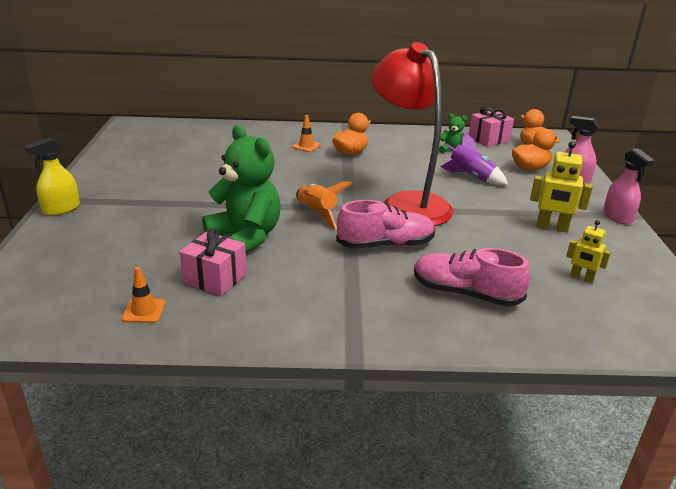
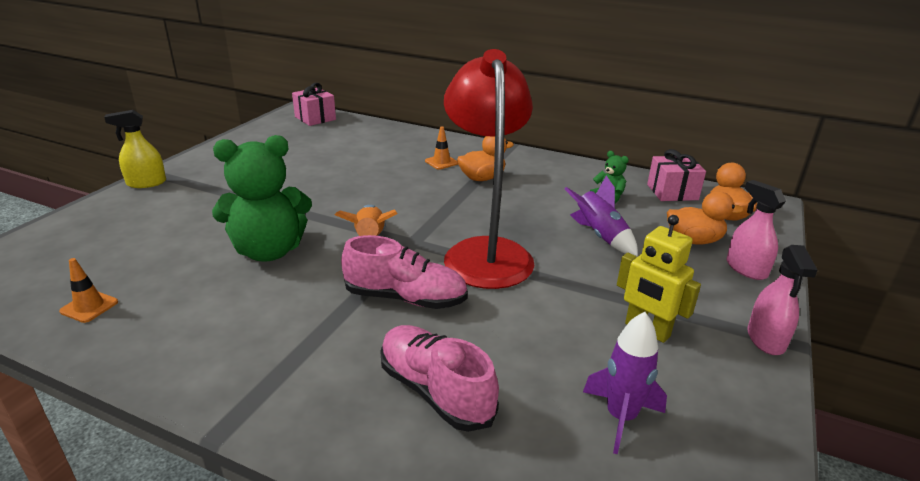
camera: 25 degrees right, 0 degrees up
(215, 278) = (190, 289): pink gift -> pink gift (315, 118)
(245, 237) = (269, 251): green teddy bear -> green teddy bear turned 90 degrees clockwise
(581, 277) = (620, 417): yellow robot -> purple rocket

